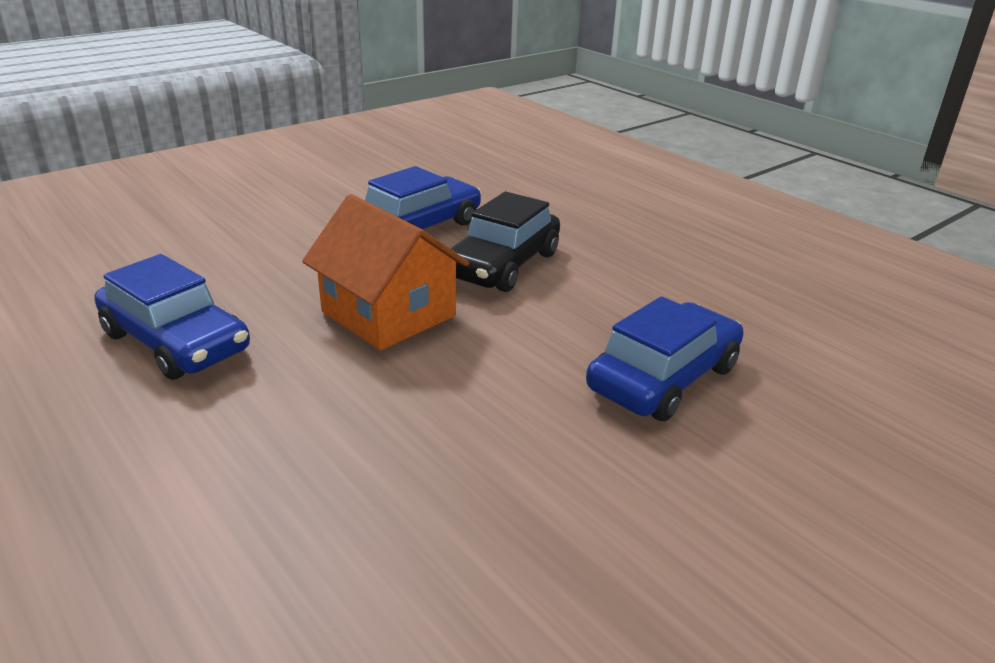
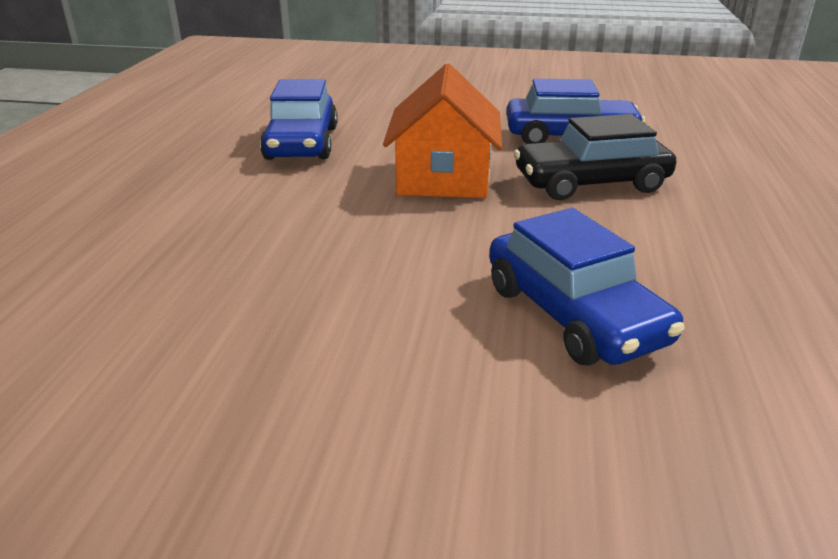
camera: 50 degrees right, 0 degrees up
(663, 378) = (574, 314): blue car -> blue car turned 60 degrees clockwise

